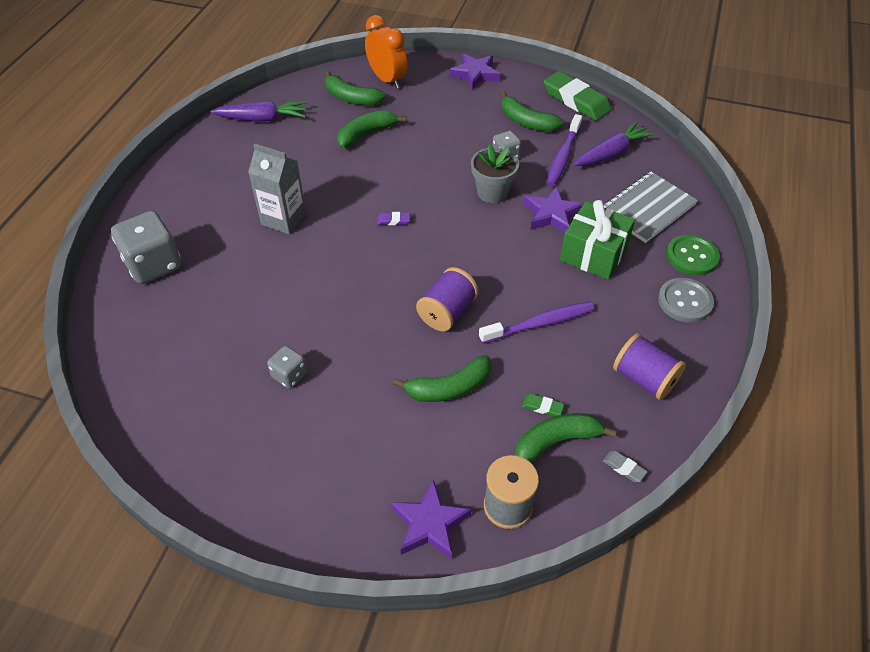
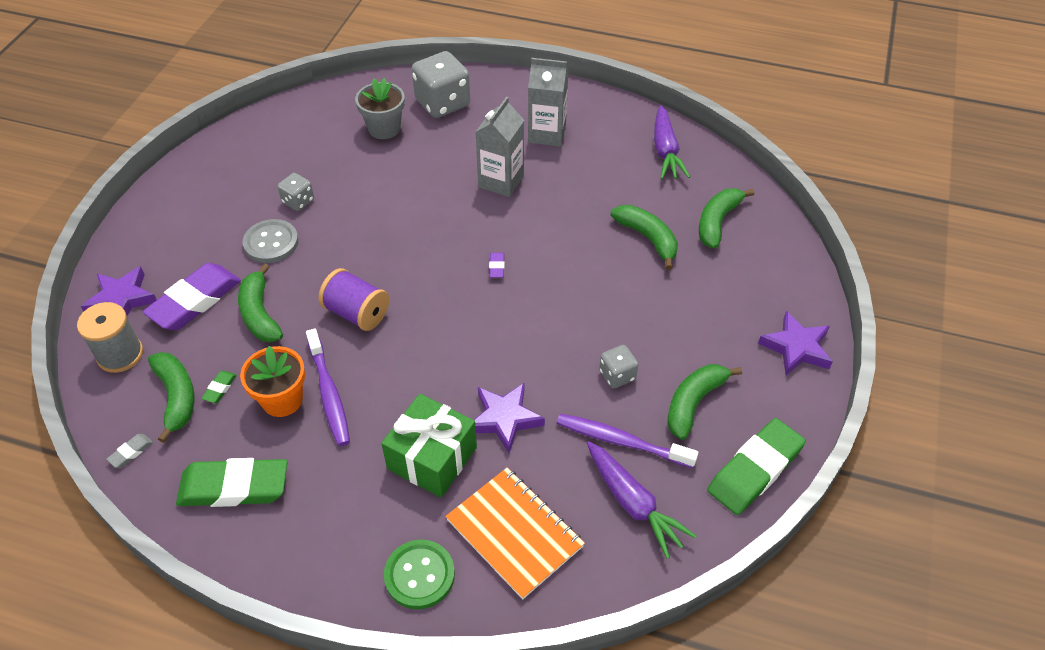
camera: 90 degrees right, 0 degrees up
(222, 188) = (547, 134): none -> grey carton
(387, 79) = (763, 254): orange clock -> none
(432, 449) = (195, 301): none -> purple eraser
(492, 192) = (545, 359): grey flower pot -> grey flower pot (384, 128)
(550, 356) = (282, 400): none -> orange flower pot
(644, 379) = (234, 487): purple spool -> green eraser
(647, 209) = (514, 533): grey notebook -> orange notebook
(685, 301) = (341, 551): grey button -> grey button (271, 243)

